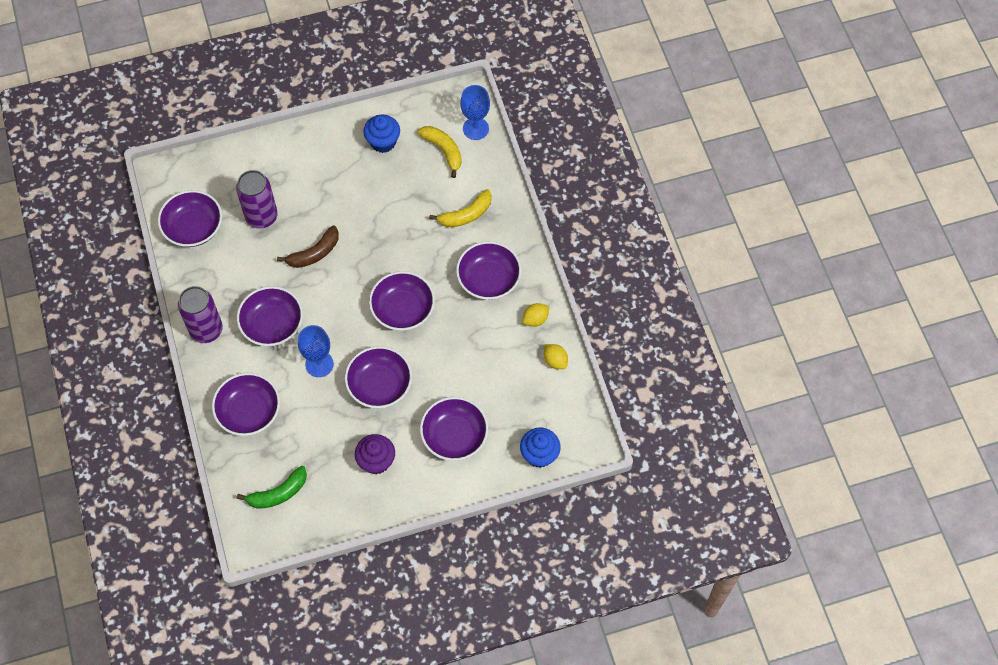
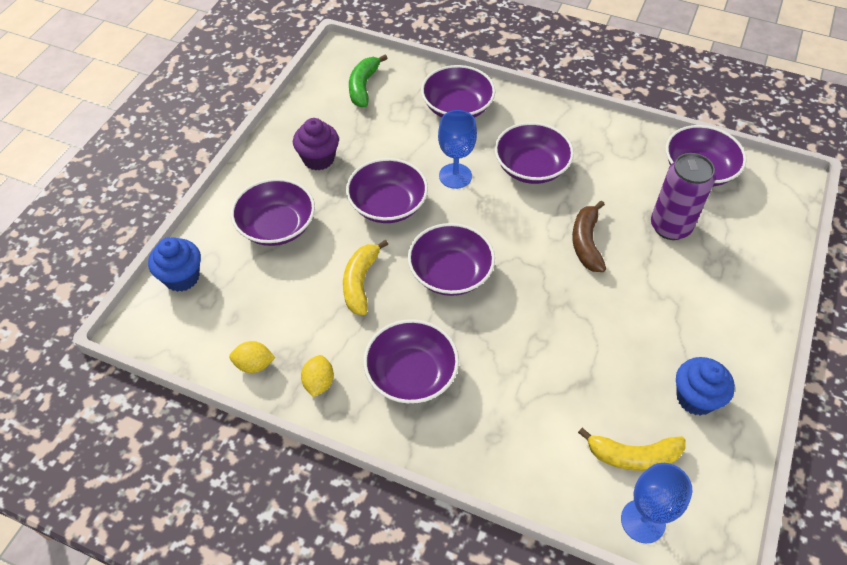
camera: 130 degrees right, 10 degrees down
(206, 330) = (568, 122): purple can -> none
(466, 215) = (516, 413): yellow banana -> yellow banana (360, 282)

